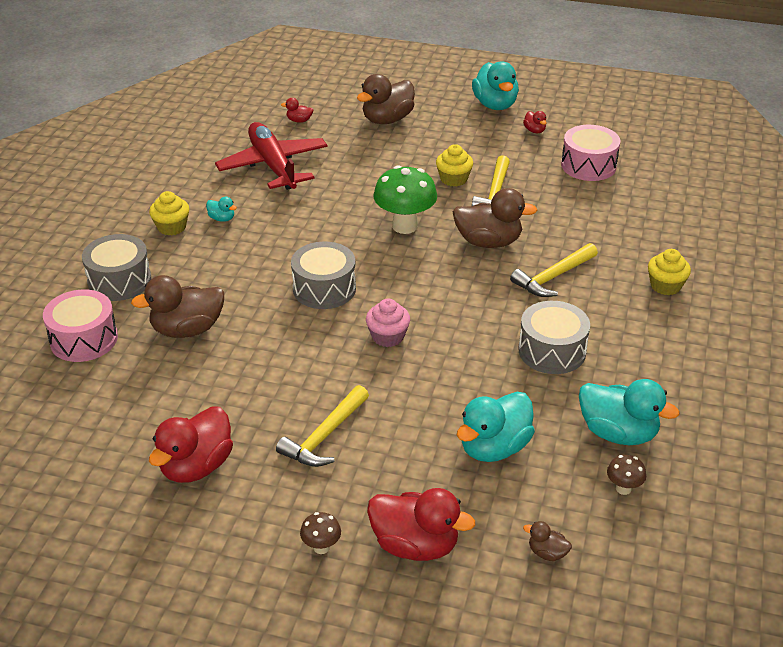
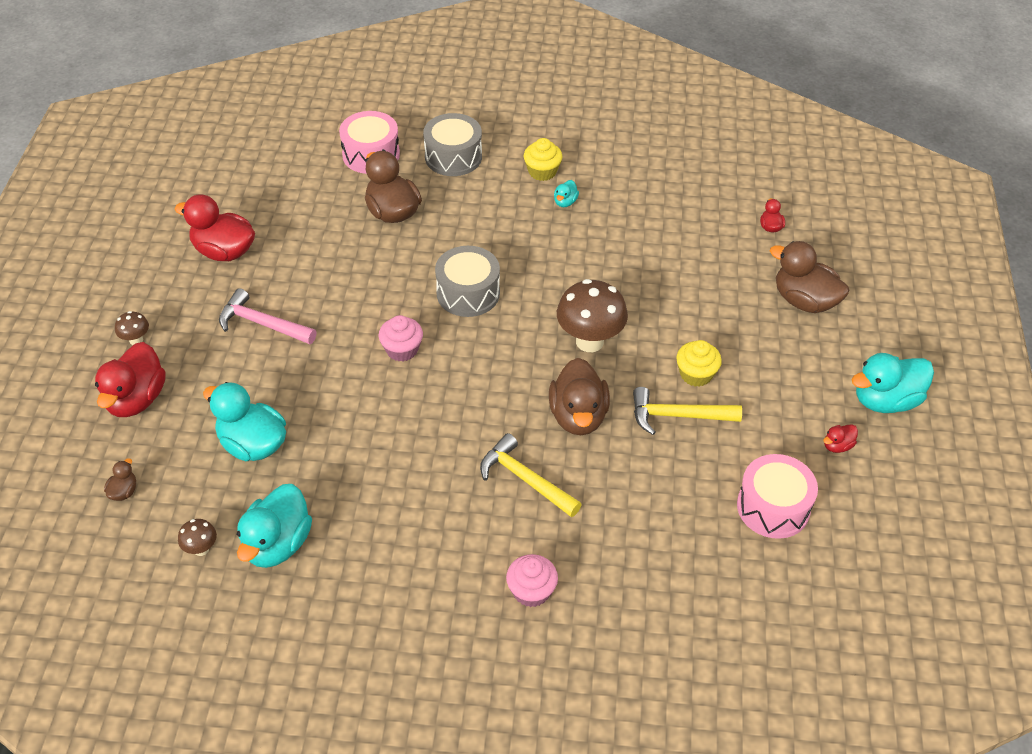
camera: 80 degrees right, 10 degrees up
(273, 166) = (671, 222): red plane -> none
(324, 436) = (262, 324): yellow hammer -> pink hammer
(405, 226) = (589, 341): green mushroom -> brown mushroom
(552, 351) = (397, 483): grey drum -> none
(665, 286) = (531, 591): yellow cupcake -> pink cupcake

